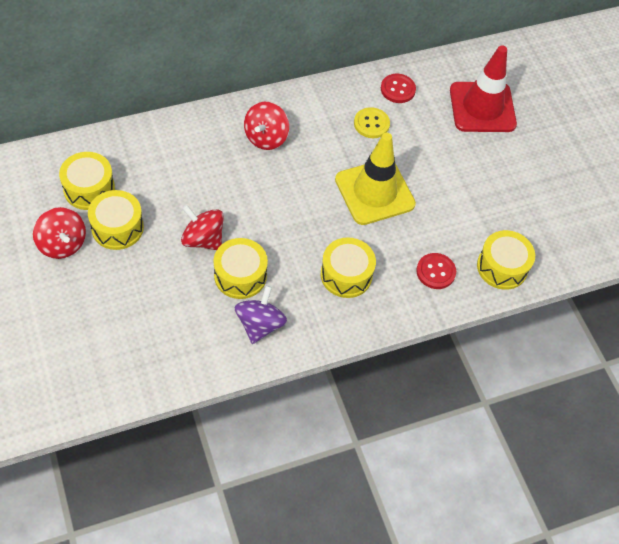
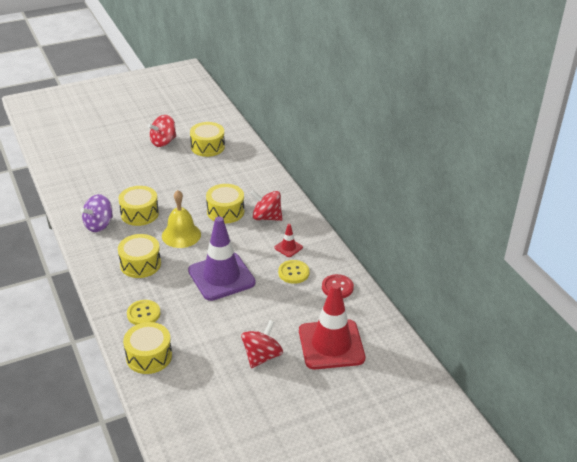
camera: 90 degrees right, 20 degrees down
(117, 227) = (177, 160): yellow drum -> yellow drum (225, 211)
(203, 239) = (170, 195): red spinning top -> red spinning top (262, 356)
(260, 324) = (99, 225): purple spinning top -> purple spinning top turned 120 degrees clockwise
(292, 229) = (181, 235): none -> yellow bell
(326, 123) = (288, 247): none -> red traffic cone
(374, 192) = (221, 277): yellow traffic cone -> purple traffic cone
(435, 272) = (143, 314): red button -> yellow button

